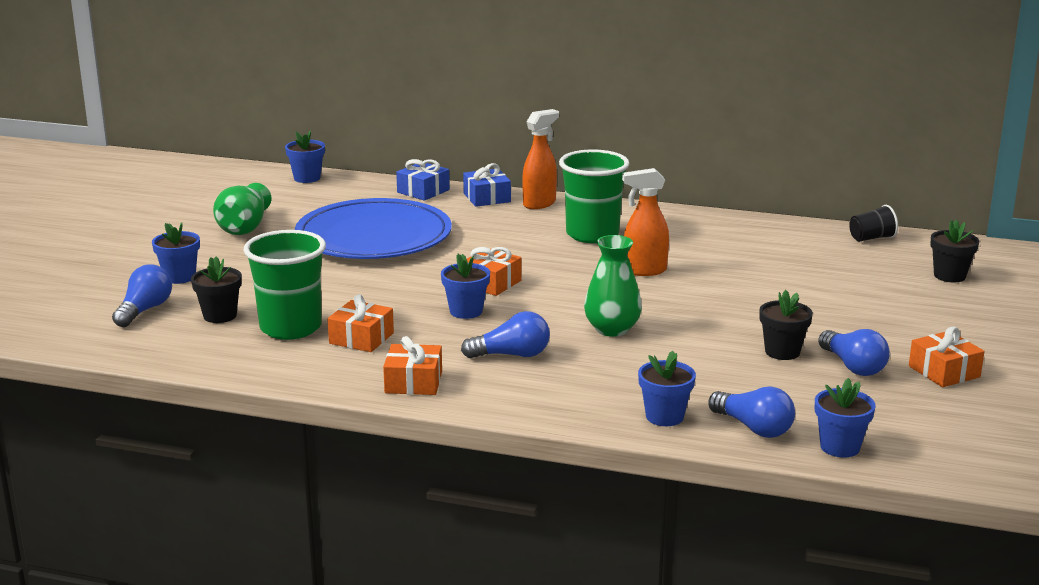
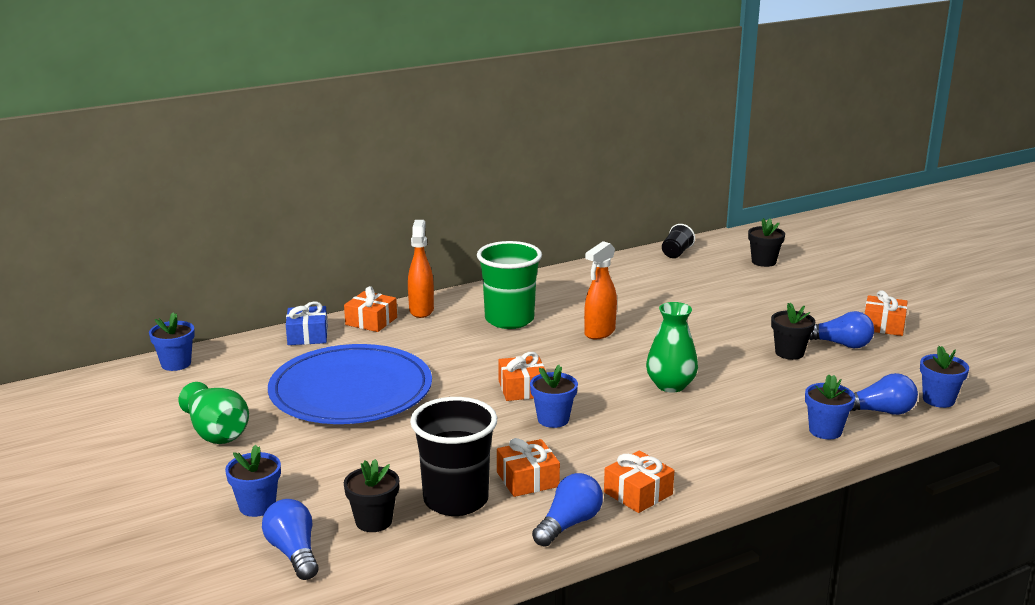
camera: 45 degrees left, 0 degrees up
(290, 328) = (456, 500): green cup -> black cup
(487, 198) = (371, 321): blue gift -> orange gift
(512, 355) = (653, 437): blue light bulb -> blue light bulb (569, 524)

